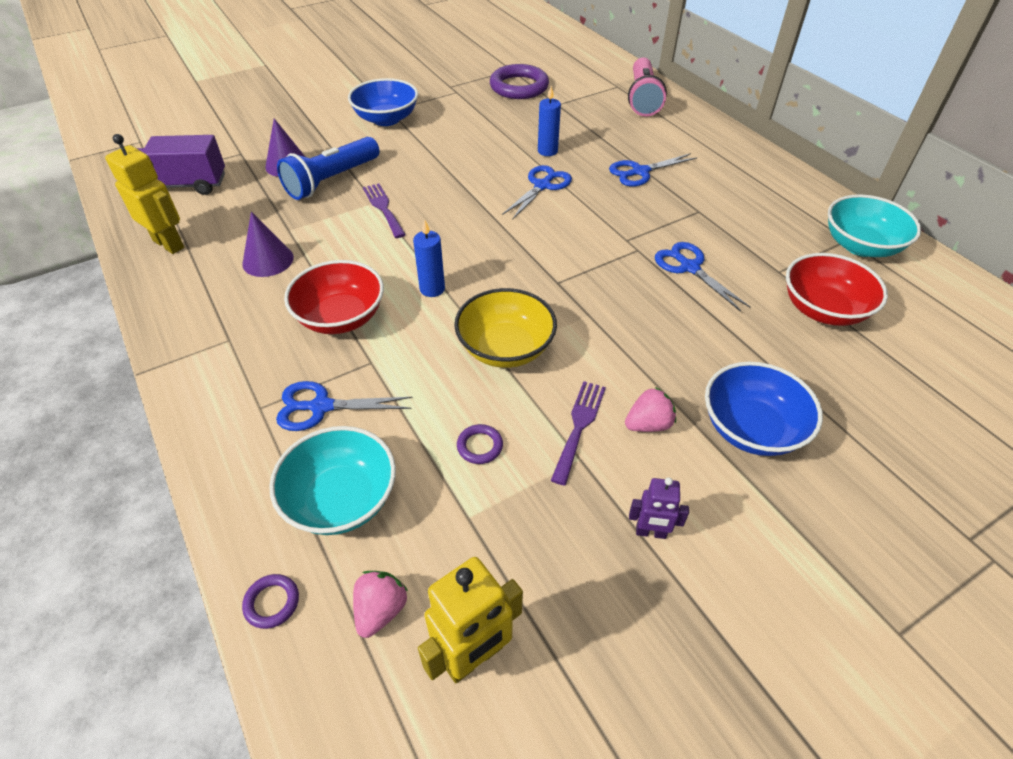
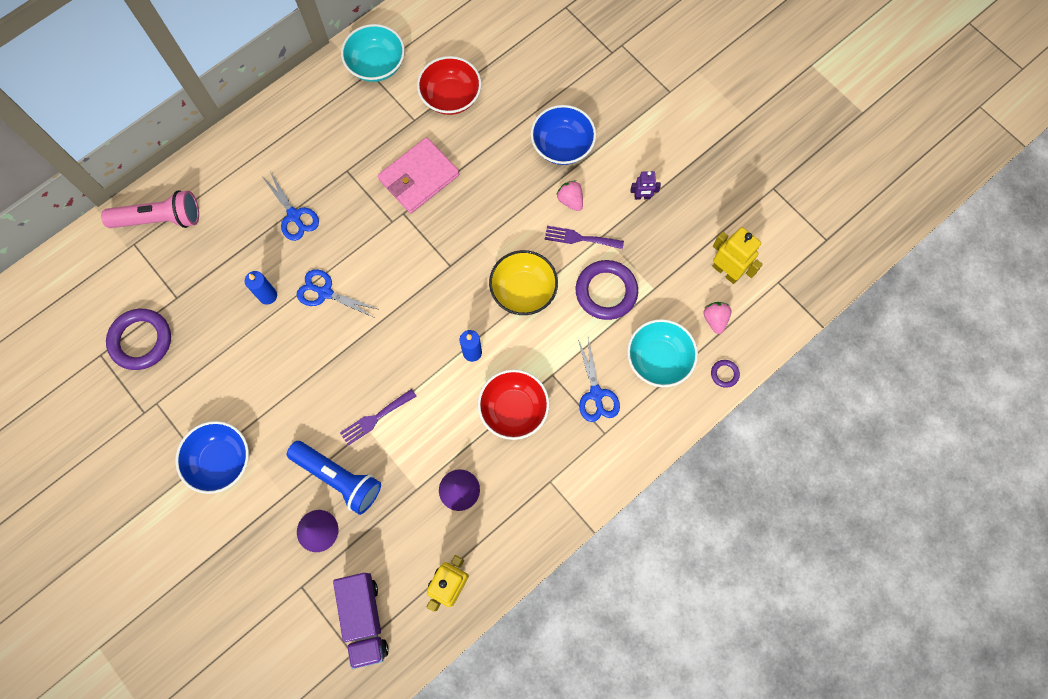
camera: 100 degrees left, 25 degrees up
(381, 610) = (715, 319): pink strawberry -> pink strawberry turned 75 degrees clockwise
(480, 446) = (606, 291): purple ring -> purple ring, size x2.24
(651, 532) = (642, 197): purple robot -> purple robot turned 90 degrees clockwise
(689, 267) = (419, 178): blue scissors -> pink wallet

